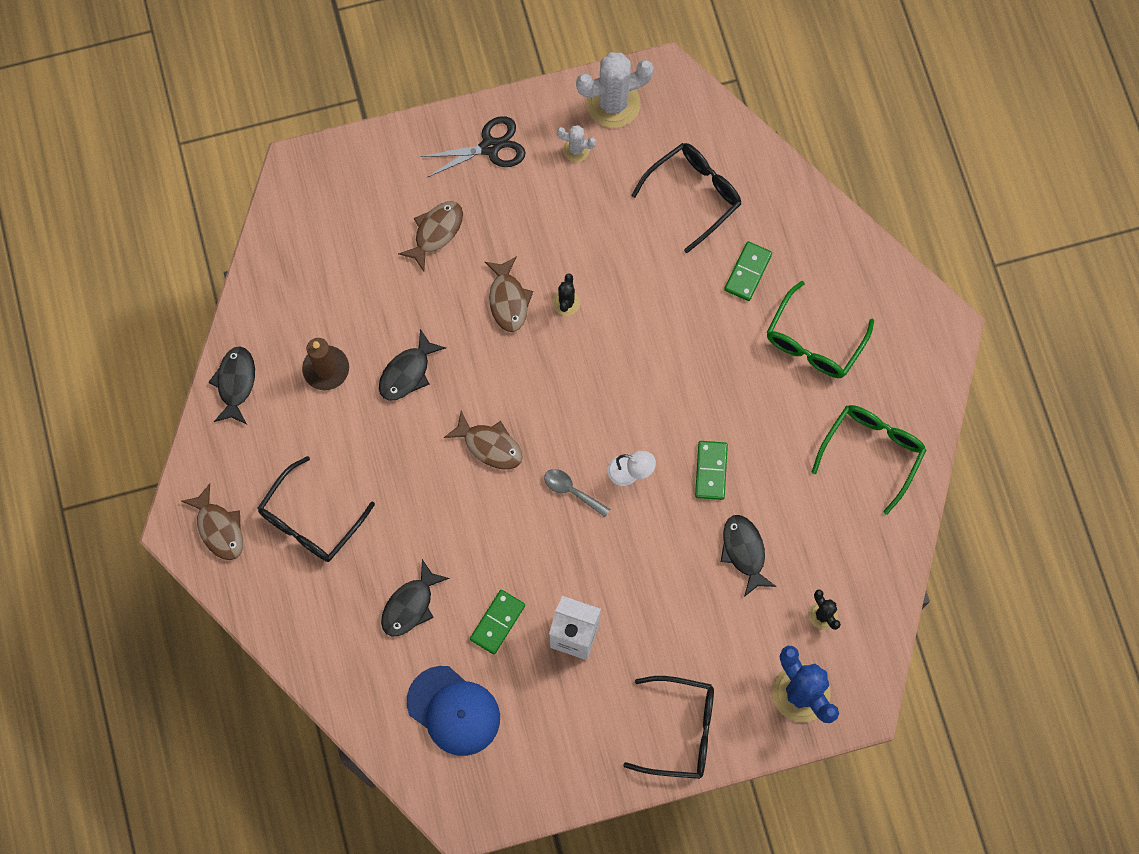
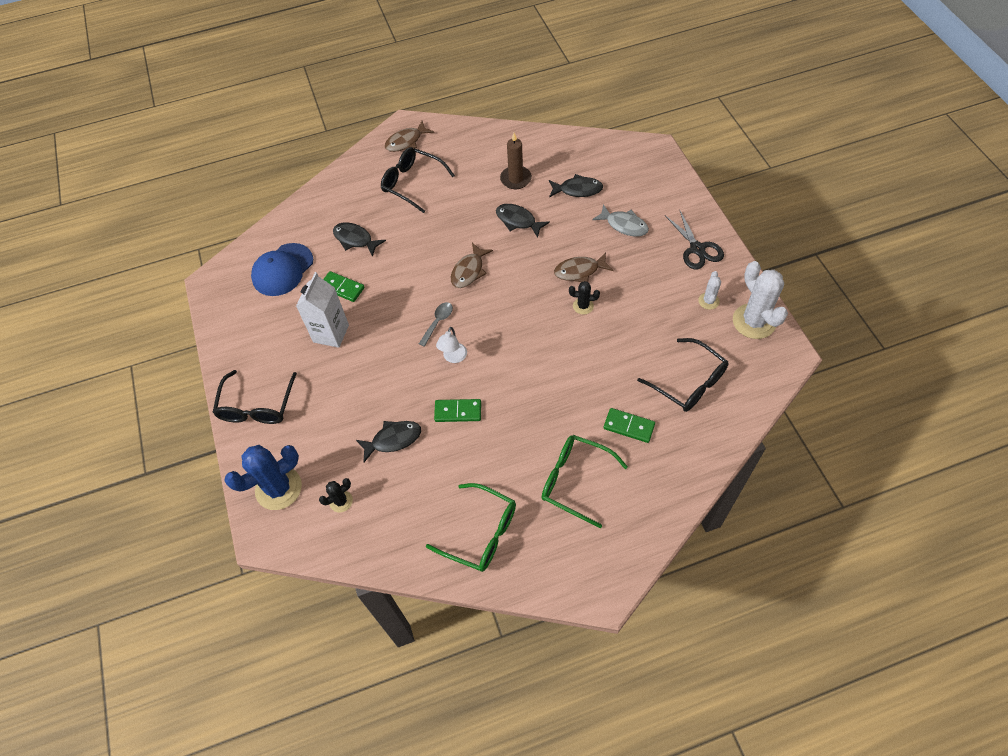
camera: 90 degrees right, 15 degrees down
(235, 383) = (501, 137): black fish -> black fish (577, 190)
(436, 232) = (624, 225): brown fish -> grey fish

